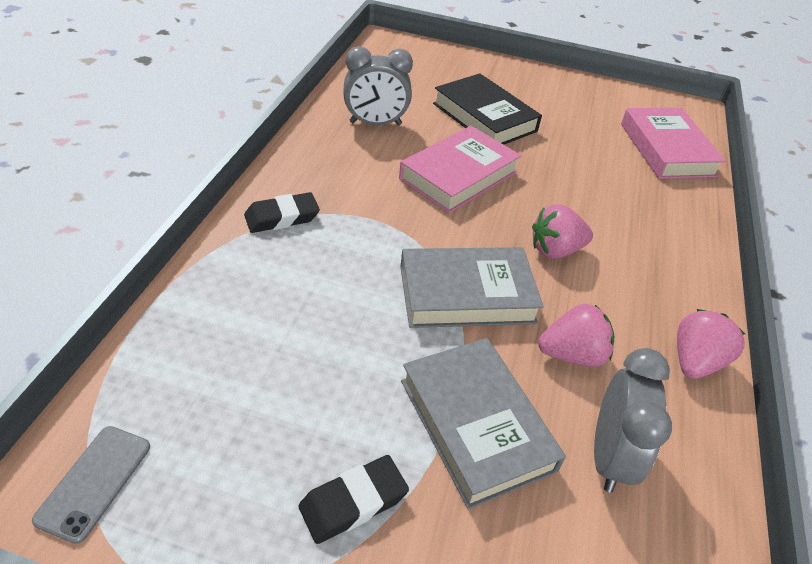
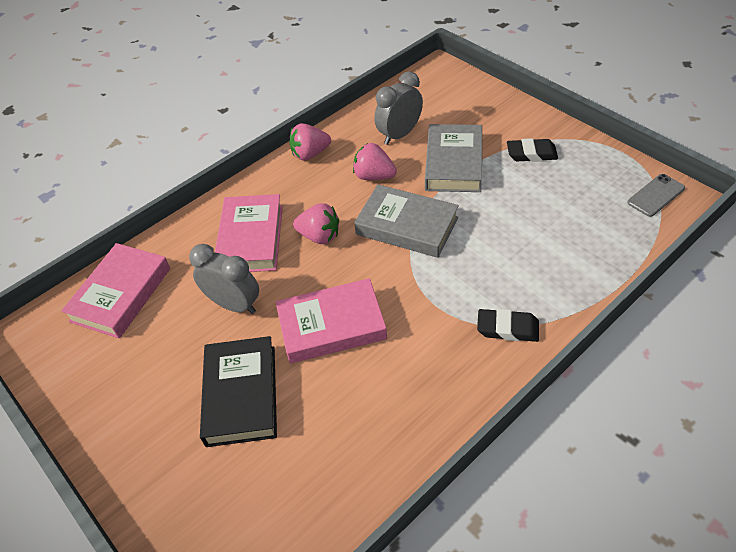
camera: 140 degrees left, 5 degrees up
(375, 123) = (362, 424): grey clock -> grey clock (234, 304)
(622, 226) = (251, 238): none -> pink book

